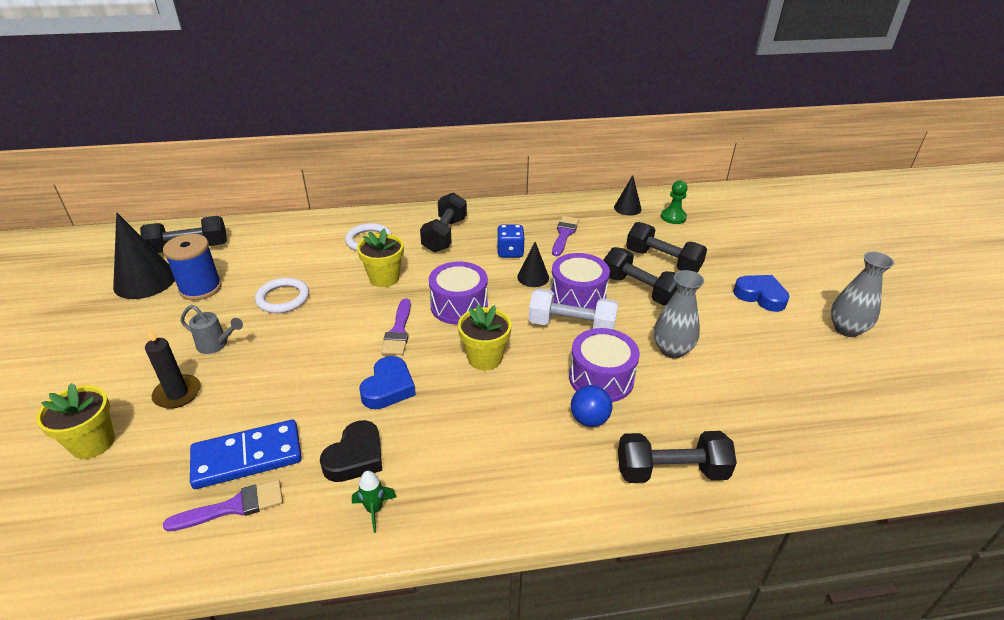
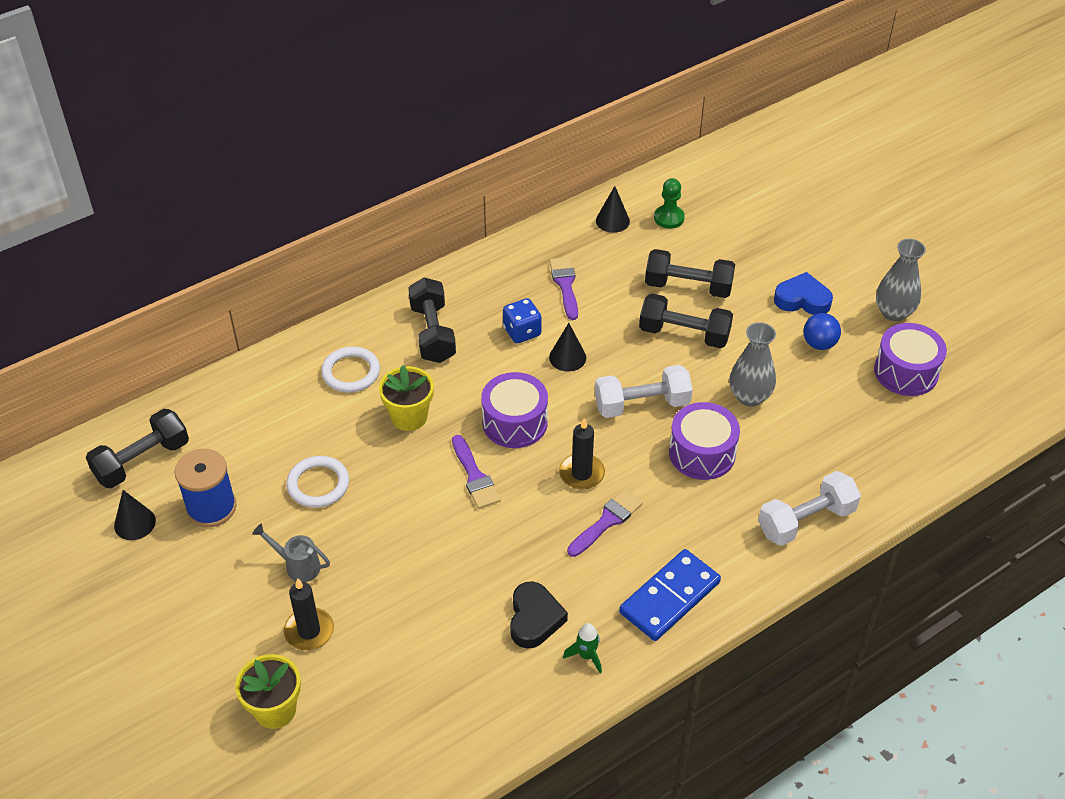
camera: 25 degrees left, 10 degrees up
(145, 281) = (135, 523): black cone -> black cone, size x0.56
(216, 345) = (297, 566): grey watering can -> grey watering can turned 150 degrees counterclockwise
(233, 507) = (464, 705): purple brush -> purple brush (607, 521)
(247, 457) = (436, 659): blue domino -> blue domino (669, 597)
(388, 388) = (512, 541): blue heart -> none
(485, 358) = (581, 473): yellow flower pot -> black candle
(577, 296) = (627, 365): purple drum -> purple drum (906, 372)
(589, 419) = (714, 500): blue ball -> blue ball (819, 344)
(671, 471) = (806, 521): black dumbbell -> white dumbbell

